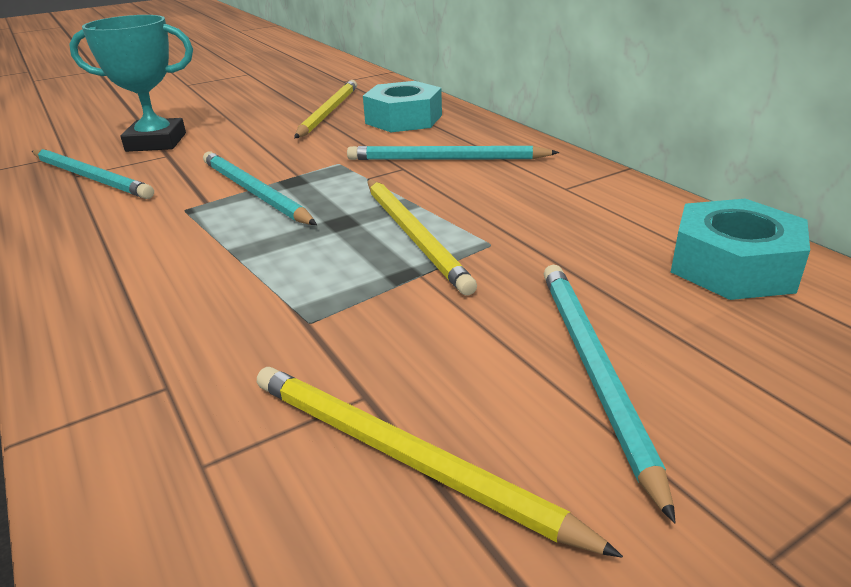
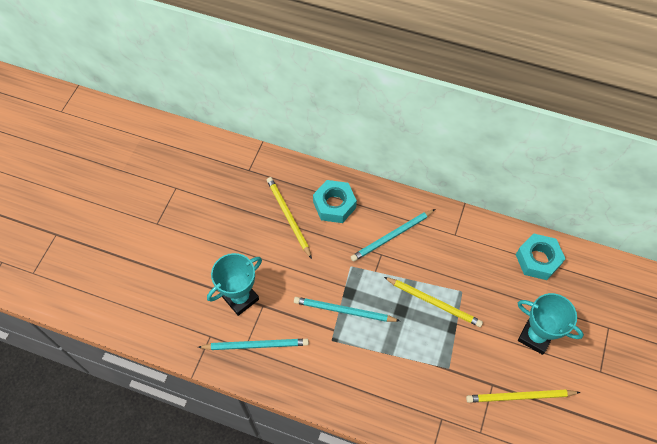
camera: 40 degrees left, 30 degrees up
(593, 370) = (535, 336): turquoise pencil -> turquoise trophy

